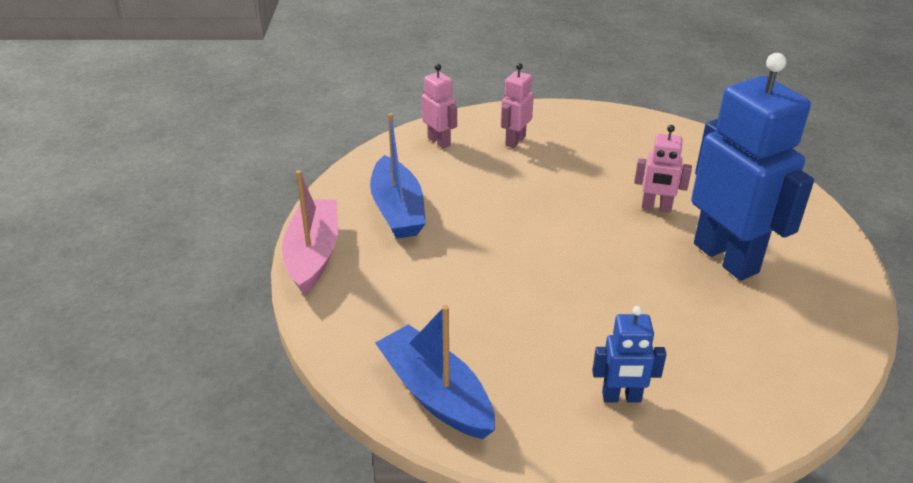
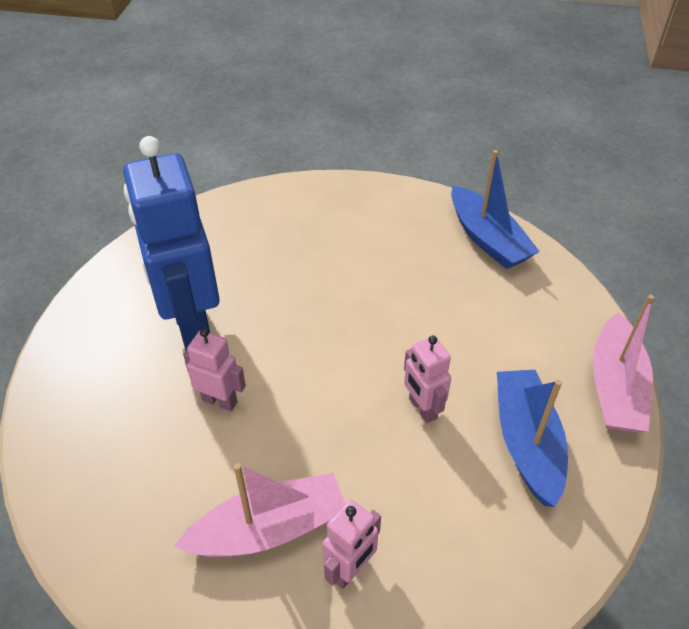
camera: 170 degrees left, 10 degrees up
(439, 141) = (468, 588): pink robot -> pink robot (422, 408)
(575, 150) = (269, 529): none -> pink boat
(621, 397) = (351, 221): blue robot -> none

